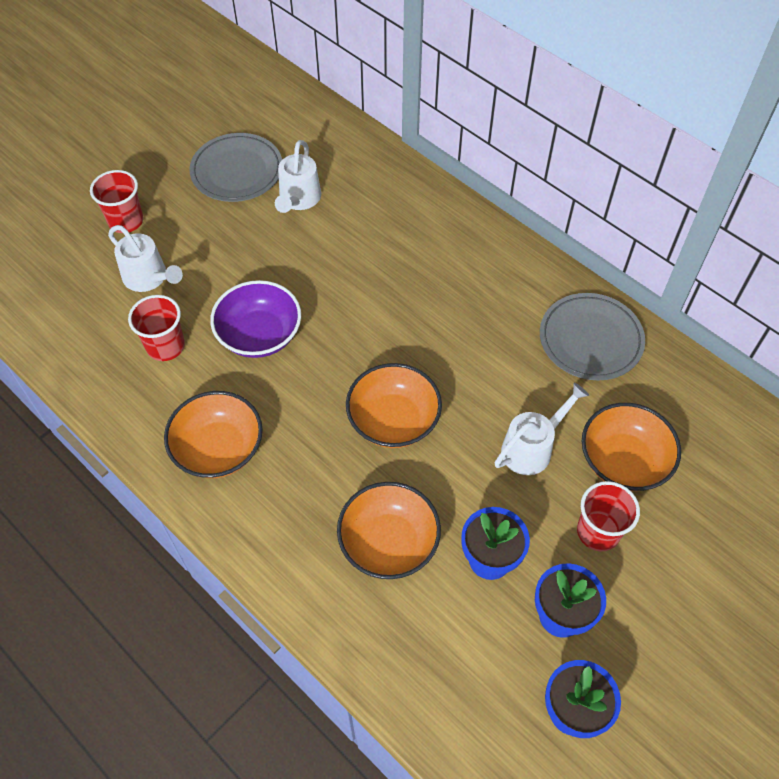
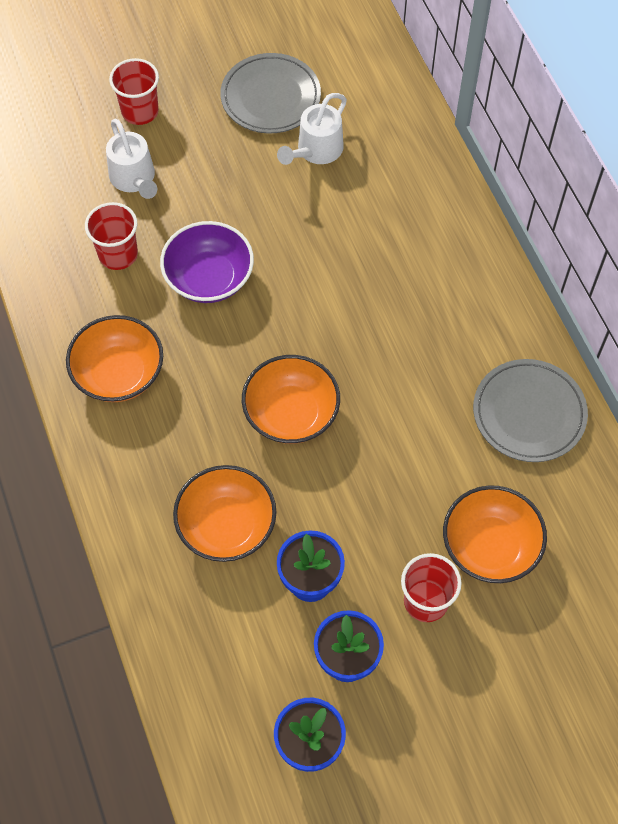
camera: 25 degrees right, 5 degrees up
(532, 447) = (409, 495): white watering can -> none

